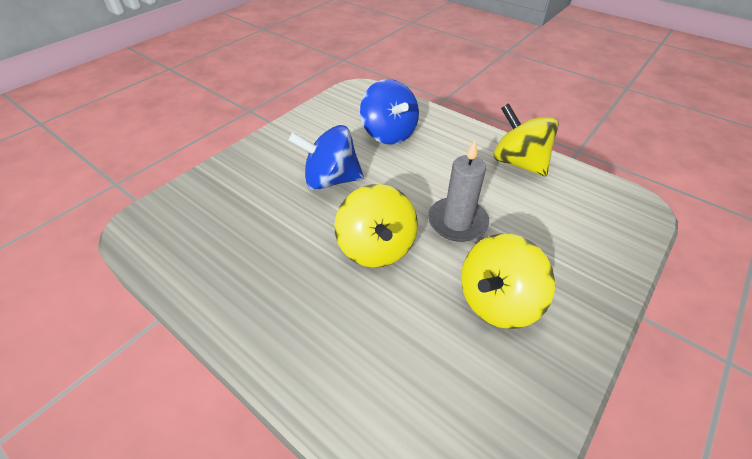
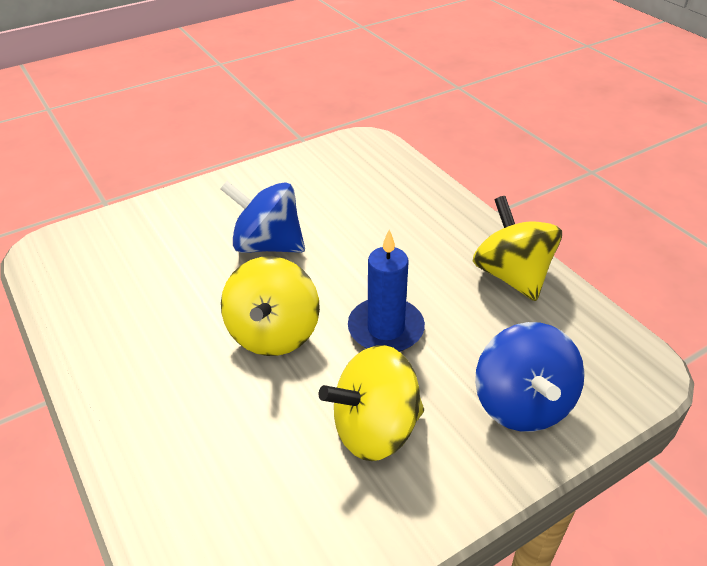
camera: 20 degrees right, 5 degrees down
(389, 134) = (368, 204): blue spinning top -> blue spinning top (522, 404)
(457, 222) = (385, 329): grey candle -> blue candle

